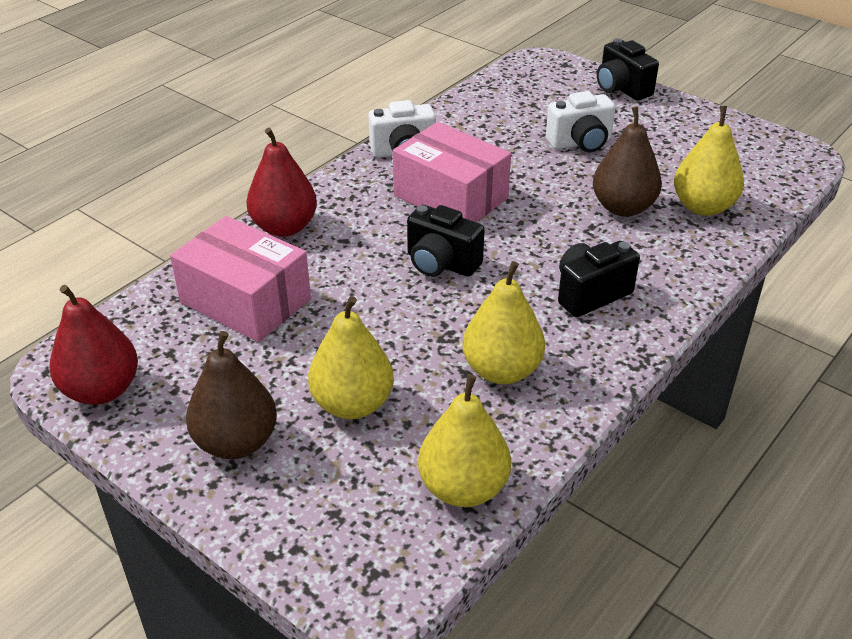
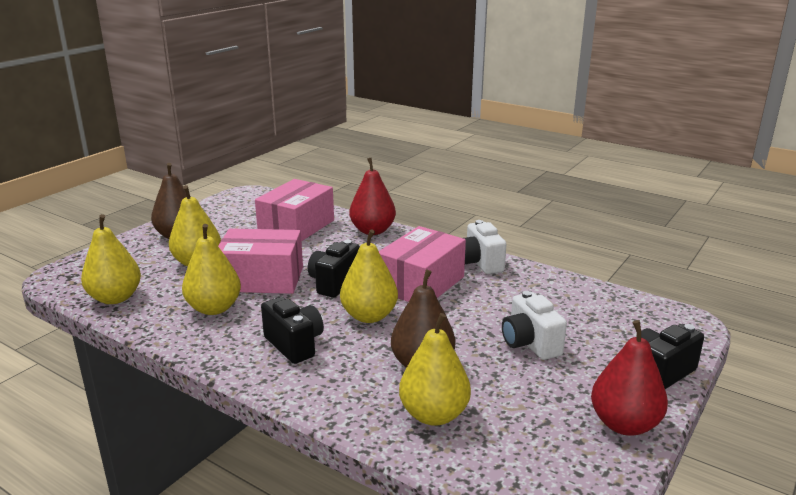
camera: 85 degrees right, 15 degrees down
(102, 390) = (228, 203): red pear -> red pear (624, 424)
(420, 329) = (262, 279): none -> pink box
(525, 238) = (369, 316): none -> yellow pear

